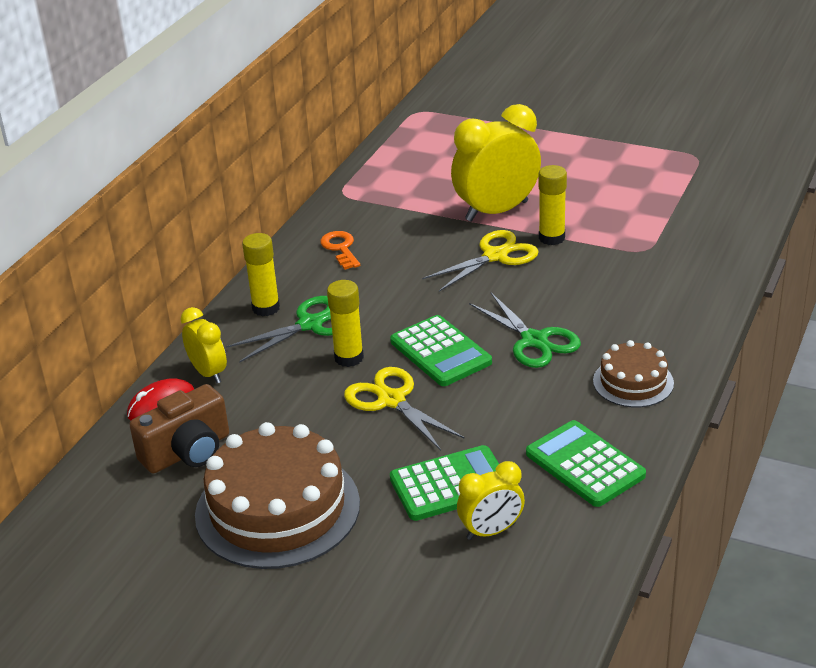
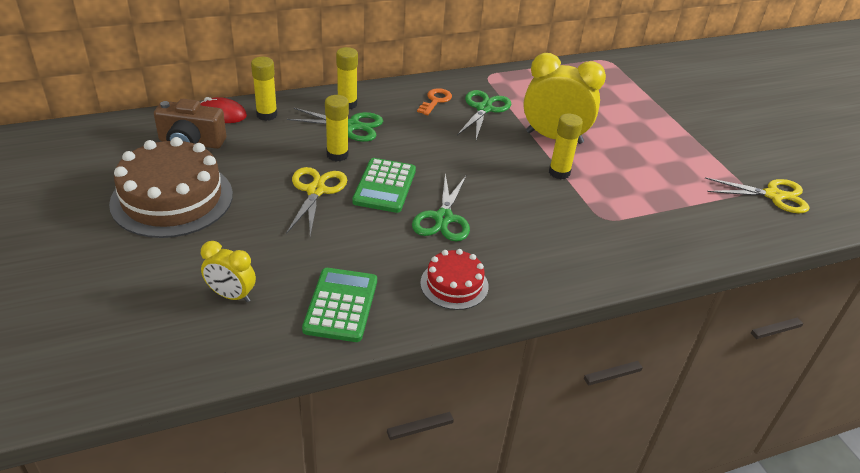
camera: 40 degrees right, 5 degrees up
(208, 373) = (267, 115): yellow clock -> yellow glue stick
(395, 226) = (484, 109): none -> green scissors
(450, 485) = (260, 255): green calculator -> none
(495, 256) = (508, 159): yellow scissors -> yellow scissors (773, 195)
(633, 382) = (454, 284): brown cake -> red cake

